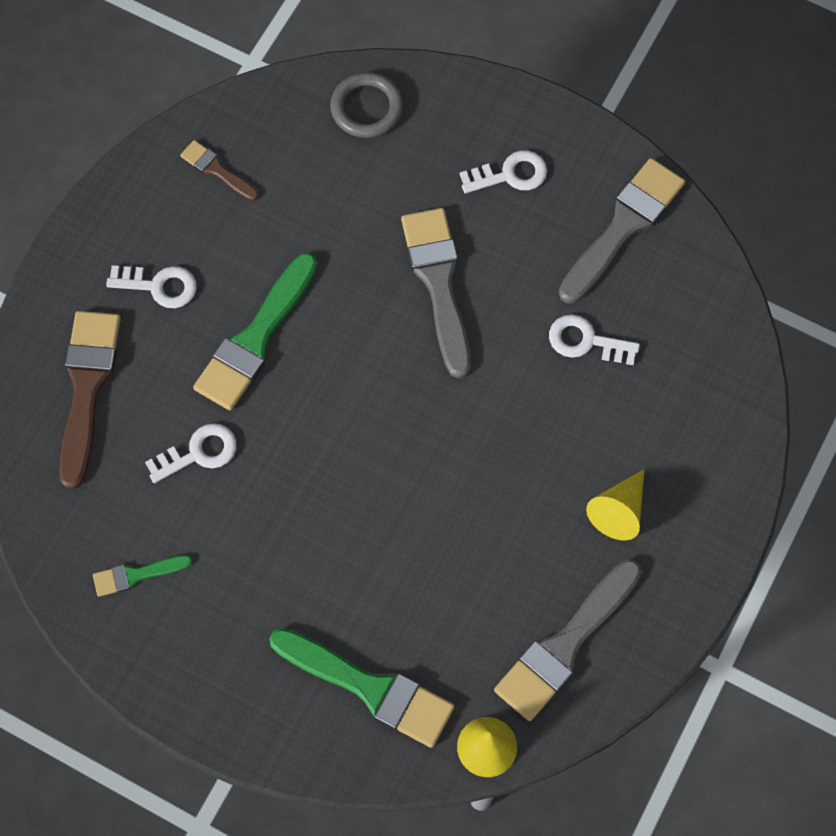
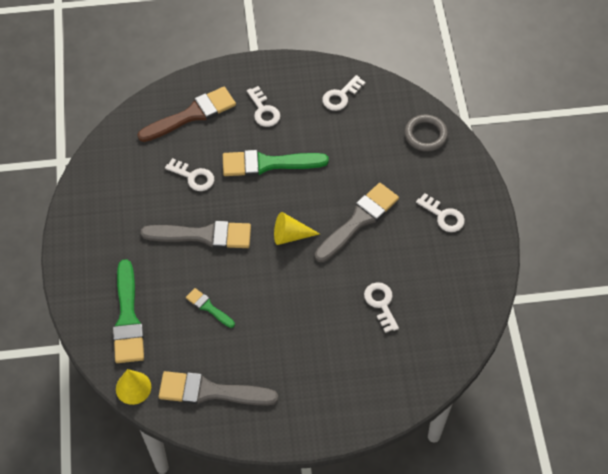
camera: 55 degrees right, 10 degrees down
(136, 575) = (116, 190): green brush -> green brush (208, 307)
(216, 170) = (340, 96): brown brush -> white key
(619, 511) = (301, 374): yellow cone -> yellow cone (290, 235)
(623, 226) = (458, 283): grey brush -> grey brush (203, 235)

